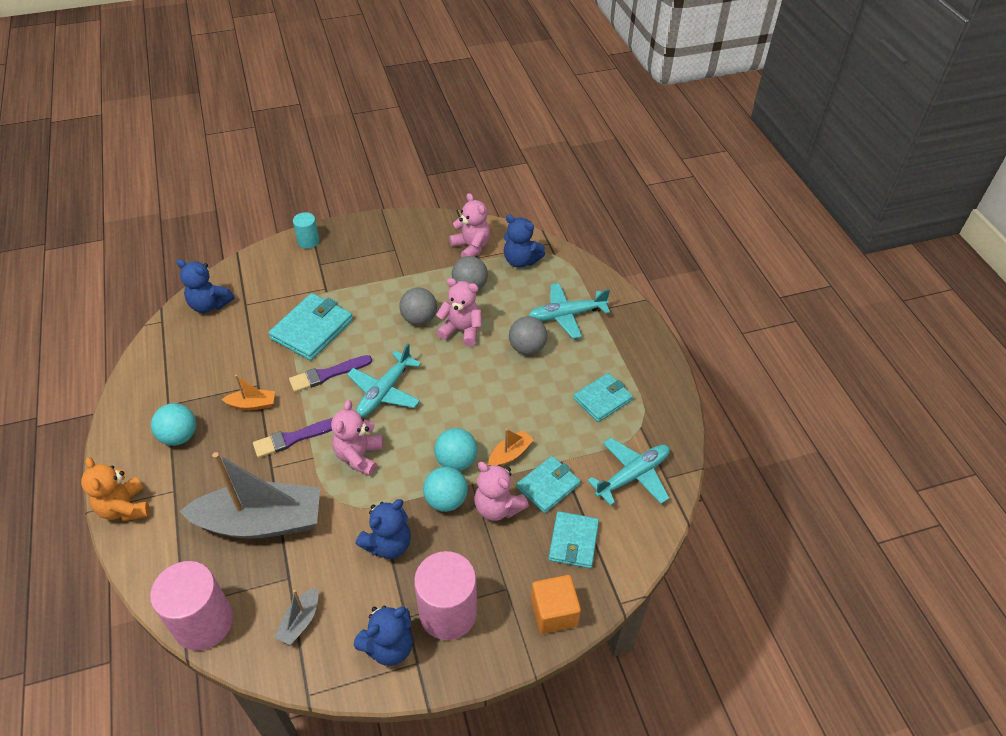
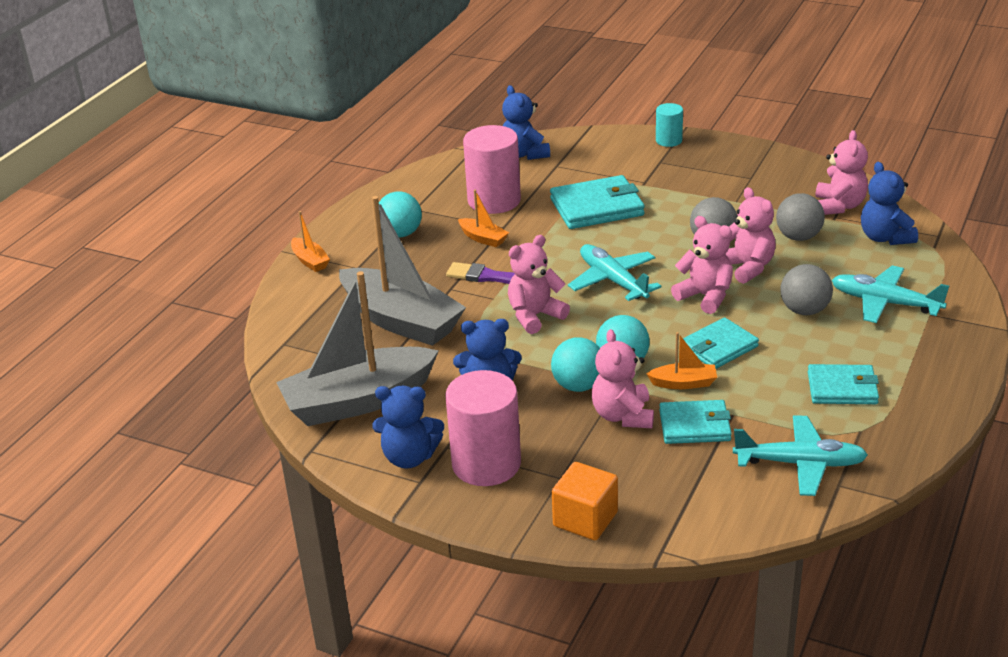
camera: 45 degrees right, 15 degrees down
(125, 508) = (310, 261): orange teddy bear -> orange boat
(203, 622) = (287, 362): pink cylinder -> pink cylinder (494, 200)
(300, 621) = (358, 401): grey boat -> grey boat, size x2.35
(327, 374) = (573, 245): purple brush -> none
(384, 391) = (613, 280): turquoise plane -> turquoise plane turned 75 degrees clockwise
(457, 371) = (705, 296): none -> pink teddy bear
(573, 541) = (670, 479): turquoise wallet -> turquoise wallet (719, 347)

